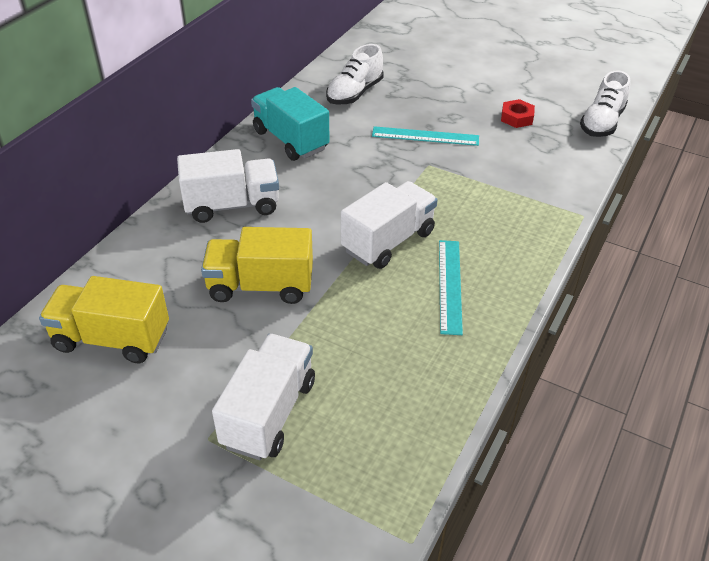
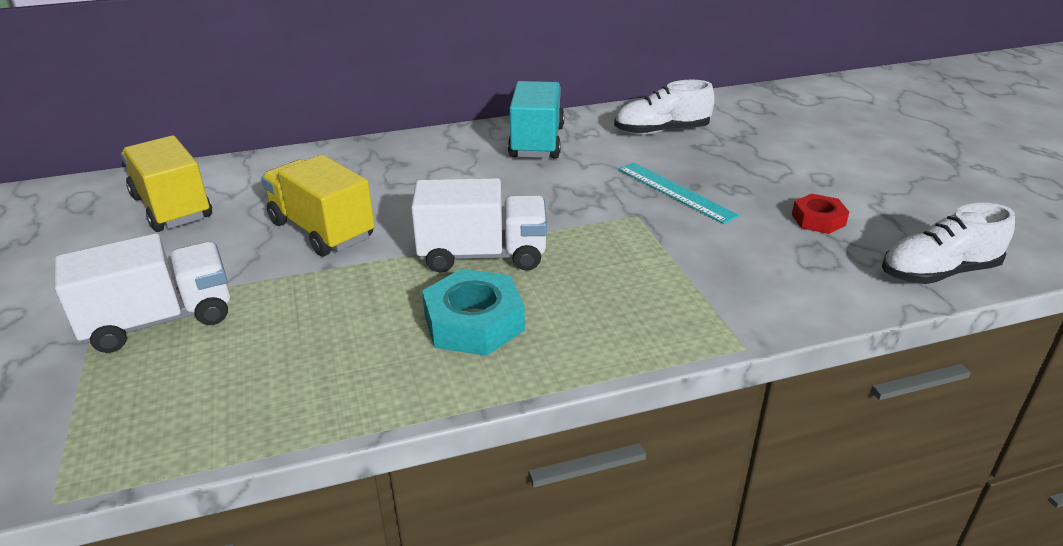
camera: 45 degrees right, 10 degrees down
(232, 205) = (405, 166): white truck -> none
(450, 285) = (474, 323): turquoise ruler -> turquoise nut

